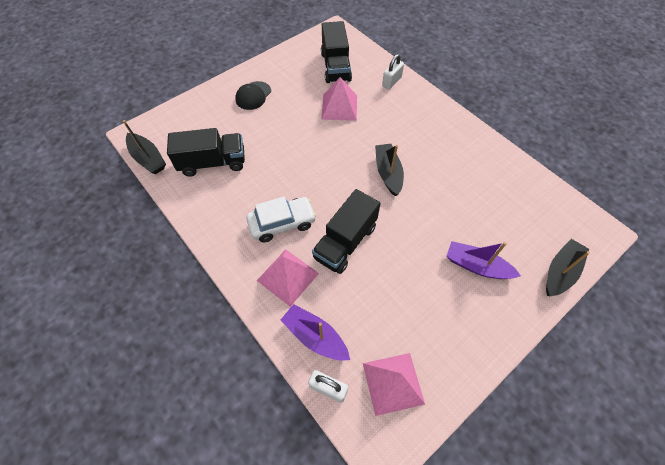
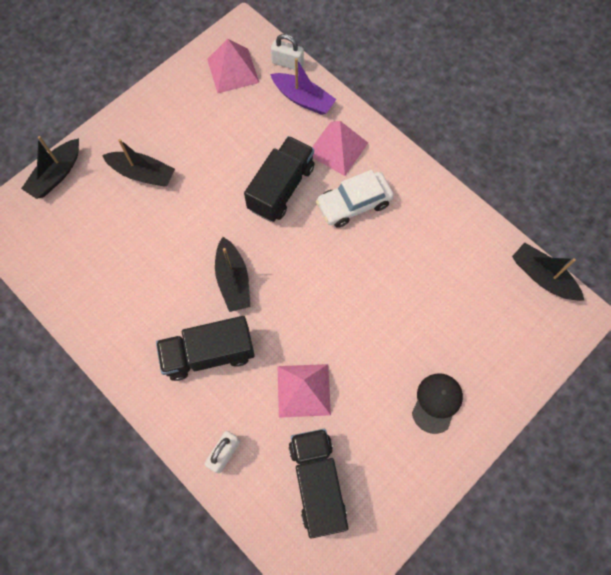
camera: 175 degrees right, 10 degrees up
(213, 163) = (458, 277): black truck -> black truck (209, 354)
(476, 266) = (142, 174): purple boat -> black boat

